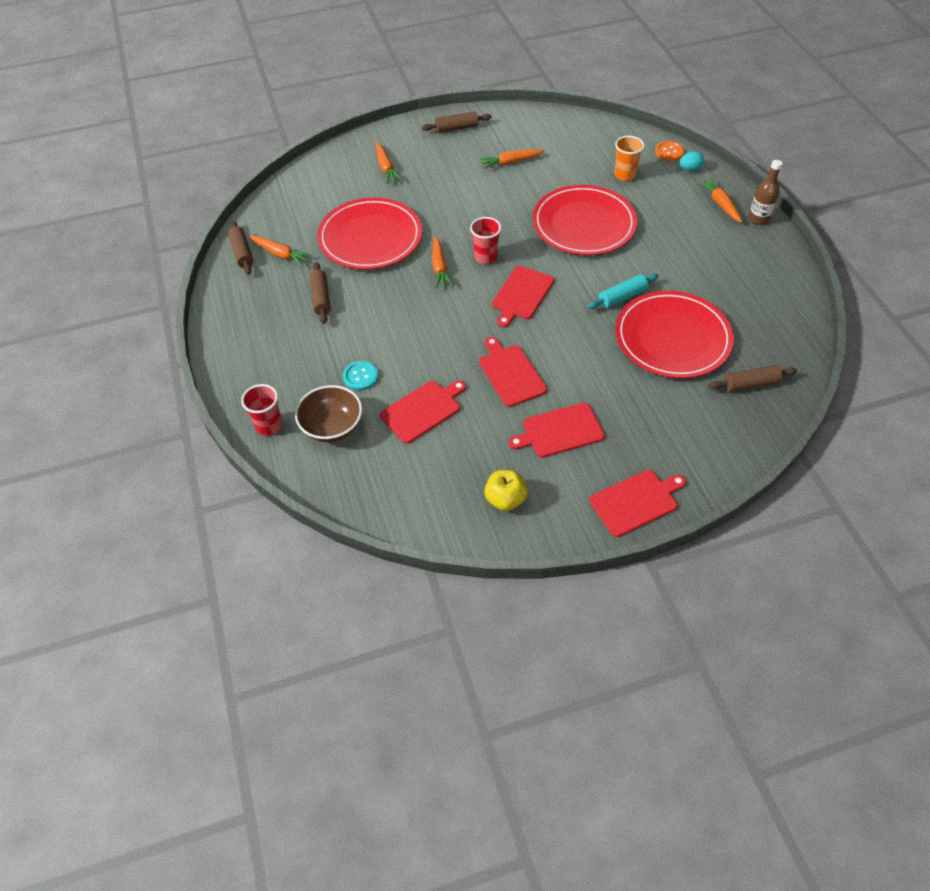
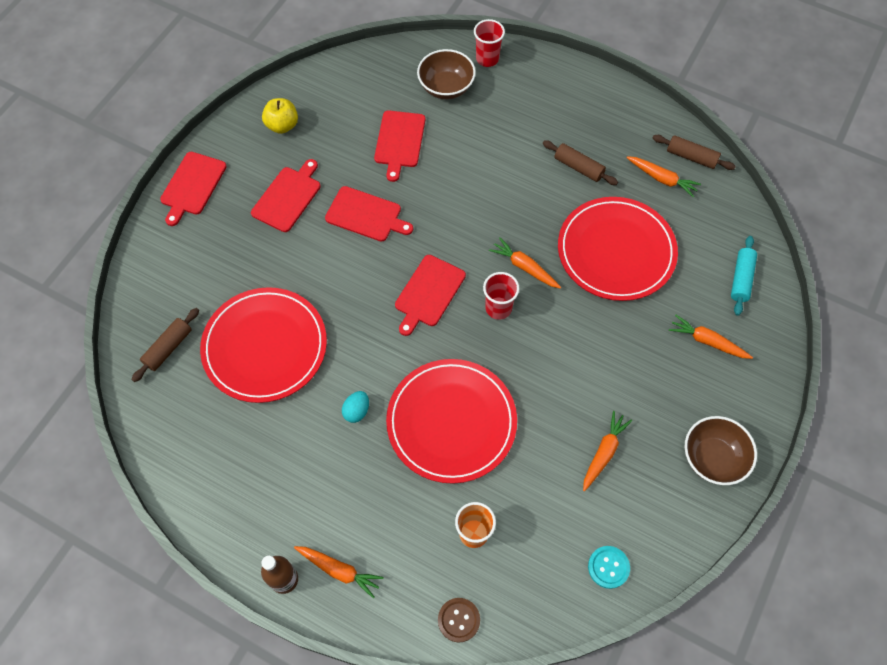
camera: 135 degrees right, 10 degrees up
(280, 254) = (662, 179): orange carrot -> orange carrot turned 135 degrees counterclockwise
(360, 376) = (470, 132): turquoise button -> turquoise button (608, 567)
(456, 128) = (712, 458): brown rolling pin -> brown bowl
(521, 295) = (428, 293): red cutting board -> red cutting board turned 135 degrees counterclockwise
(622, 297) = (342, 358): turquoise rolling pin -> turquoise rolling pin (741, 279)
(669, 152) = (458, 620): orange button -> brown button
(690, 169) = (413, 606): turquoise egg -> turquoise egg (356, 411)

